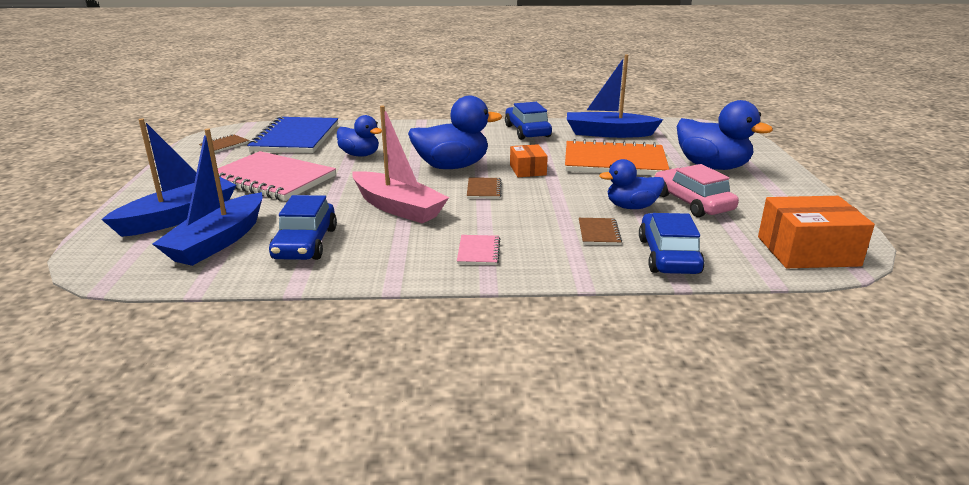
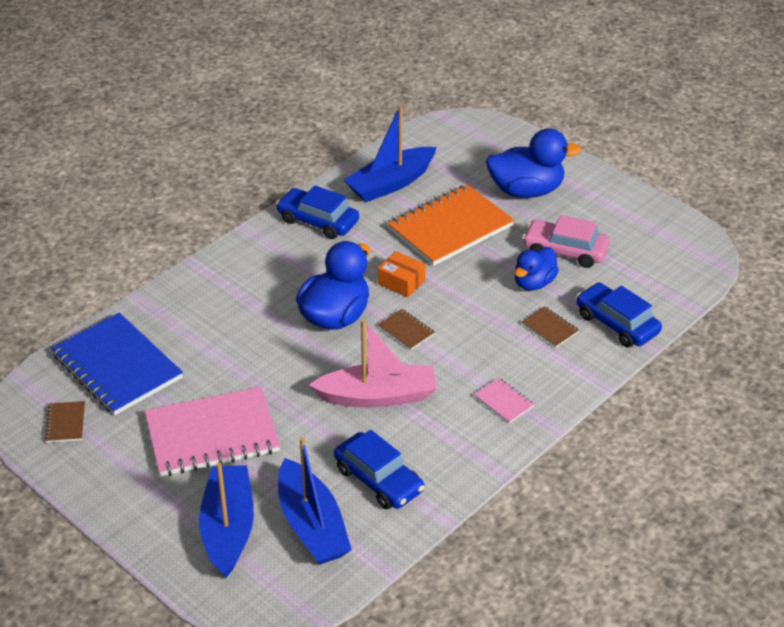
camera: 45 degrees left, 15 degrees up
(360, 155) = (228, 351): blue duck -> none
(807, 251) = (683, 263): orange box -> none

